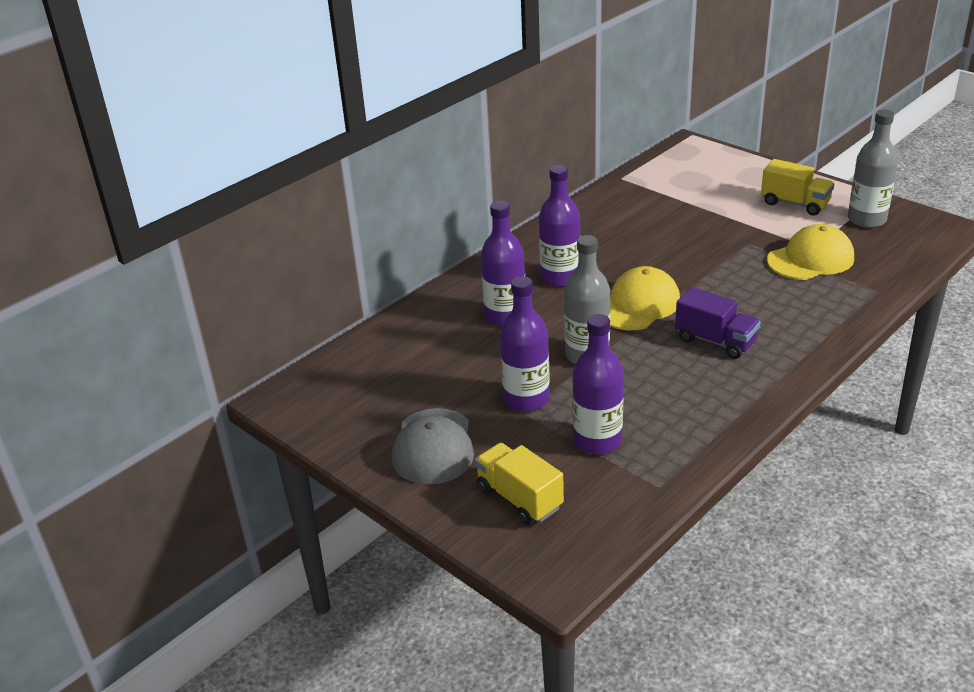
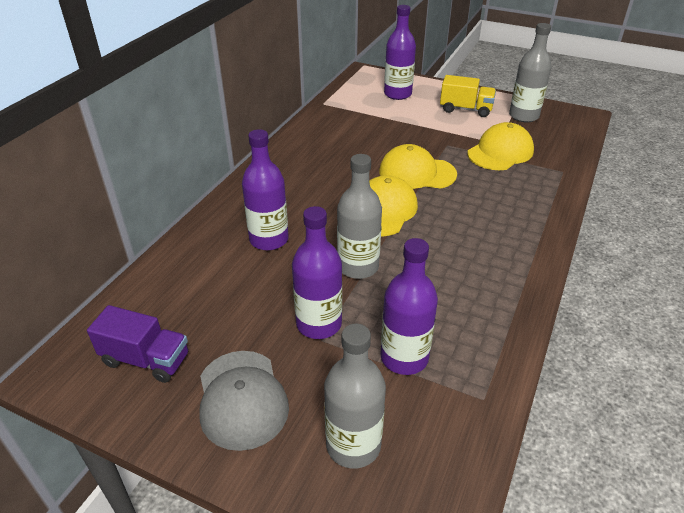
camera: 20 degrees left, 5 degrees up
(519, 498) = (353, 445): yellow truck -> grey bottle
(560, 278) = (305, 195): purple bottle -> purple bottle (397, 94)
(696, 270) = (417, 173): none -> yellow cap
(715, 341) = (462, 235): purple truck -> purple truck (146, 359)

